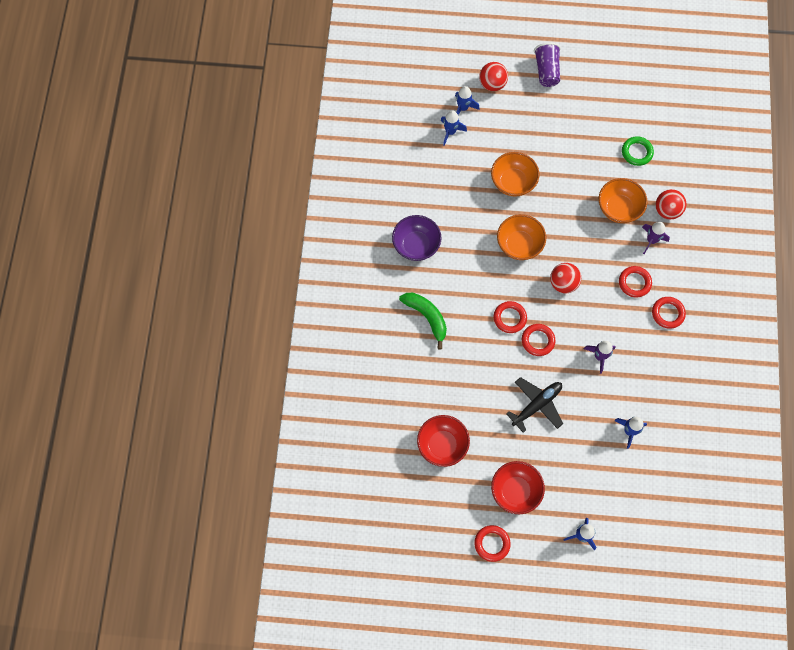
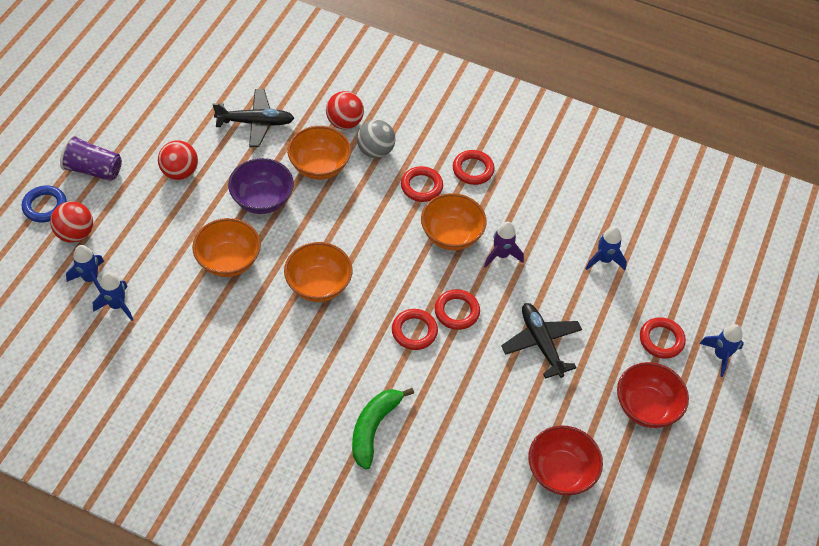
camera: 75 degrees left, 15 degrees down
(416, 245) = (263, 405): purple bowl -> purple bowl (262, 200)
(427, 317) = (374, 428): green banana -> green banana turned 45 degrees counterclockwise
(492, 543) = (708, 459): red ring -> red ring (661, 340)
(504, 57) = (45, 206): none -> blue ring
(563, 283) = (391, 257): red ball -> red ball (180, 172)
(601, 317) = (451, 235): none -> orange bowl
(637, 152) = (256, 122): green ring -> black plane
(651, 240) = (375, 151): purple rocket -> grey ball

